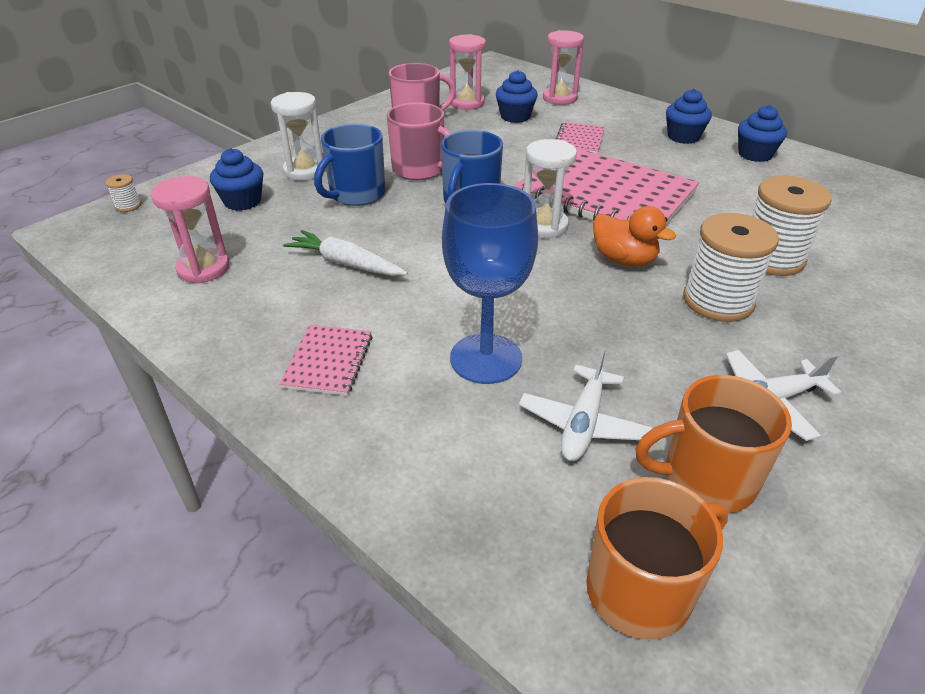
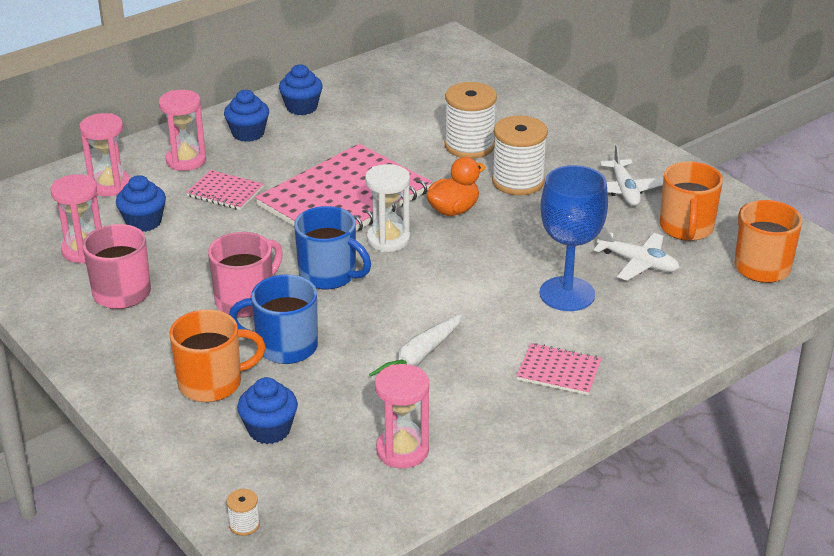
camera: 80 degrees left, 5 degrees down
(304, 171) = (212, 383): white hourglass -> orange mug
(356, 194) = (285, 346): blue mug -> blue mug turned 135 degrees clockwise
(617, 119) = (186, 160): none -> pink hourglass

